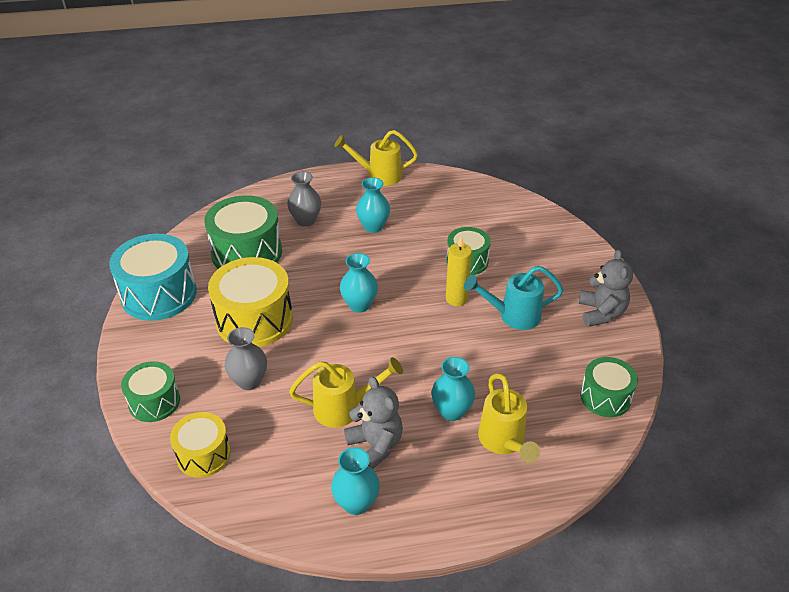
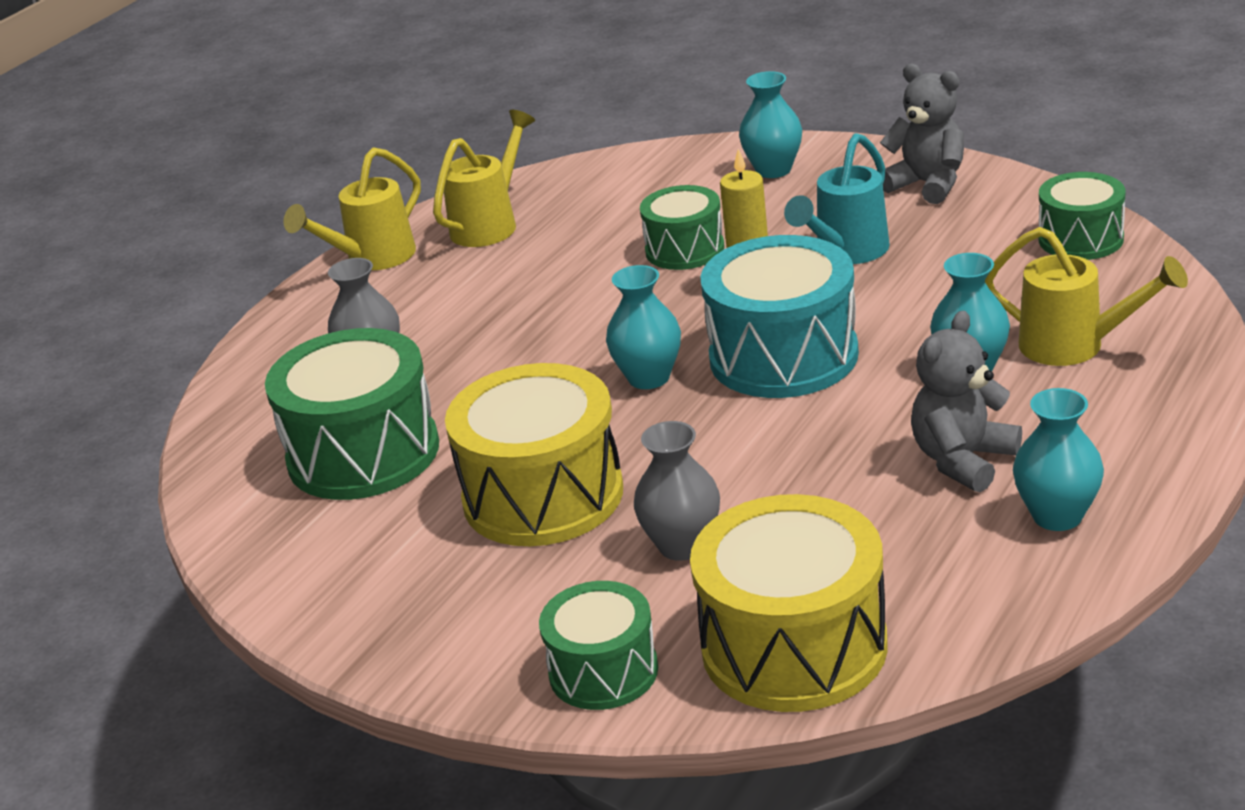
camera: 45 degrees left, 10 degrees down
(159, 294) = (329, 588): turquoise drum -> turquoise drum (783, 356)
(203, 455) = (794, 647): yellow drum -> yellow drum, size x1.68
(344, 408) = (855, 465): yellow watering can -> yellow watering can (490, 224)
(373, 227) = (487, 305): turquoise vase -> turquoise vase (773, 170)
(375, 445) = (963, 460): grey teddy bear -> grey teddy bear turned 60 degrees counterclockwise

